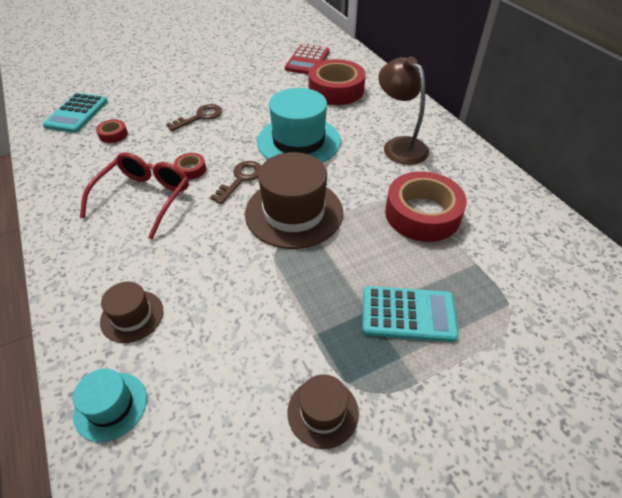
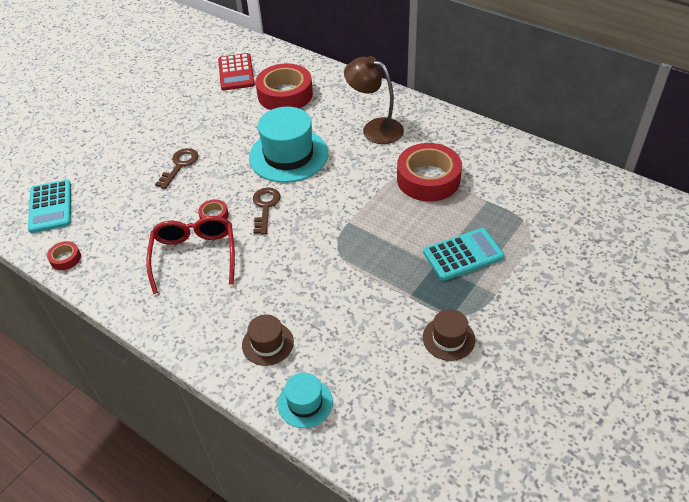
camera: 25 degrees left, 0 degrees up
(113, 134) = (110, 213): red tape -> red tape (65, 258)
(294, 212) = (330, 217): brown hat -> none

